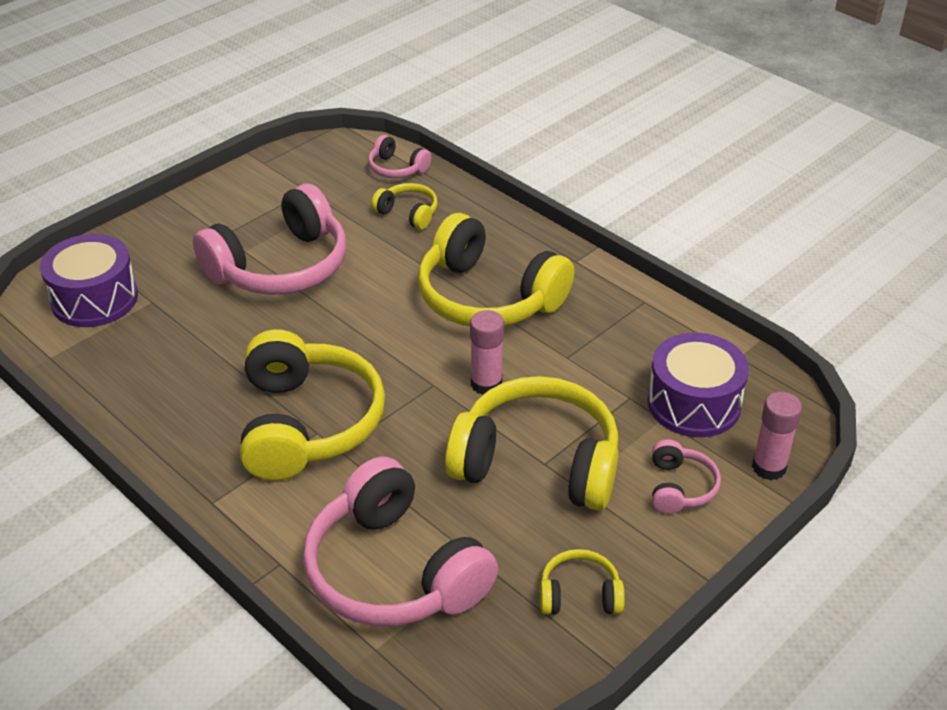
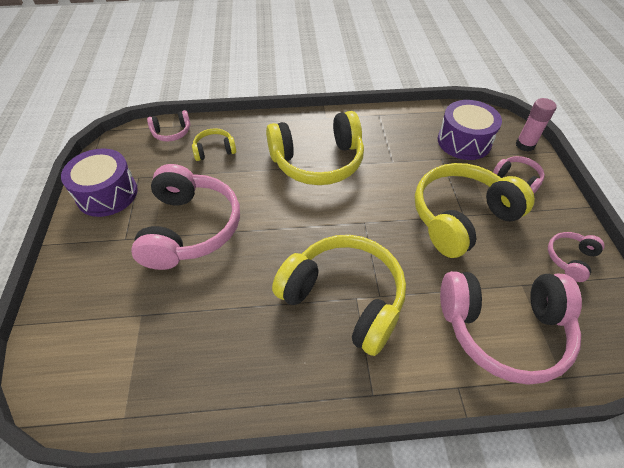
camera: 50 degrees left, 10 degrees up
(94, 299) = (96, 348): purple drum -> purple drum (107, 194)
(486, 384) = (384, 201): pink glue stick -> none
(579, 595) = (570, 259): yellow headphones -> pink headphones

